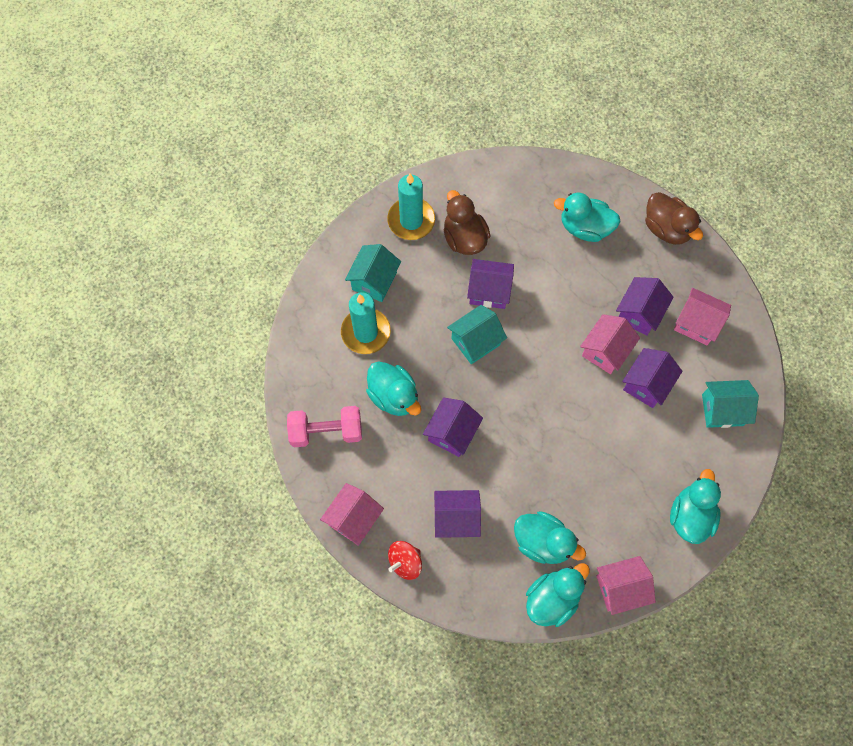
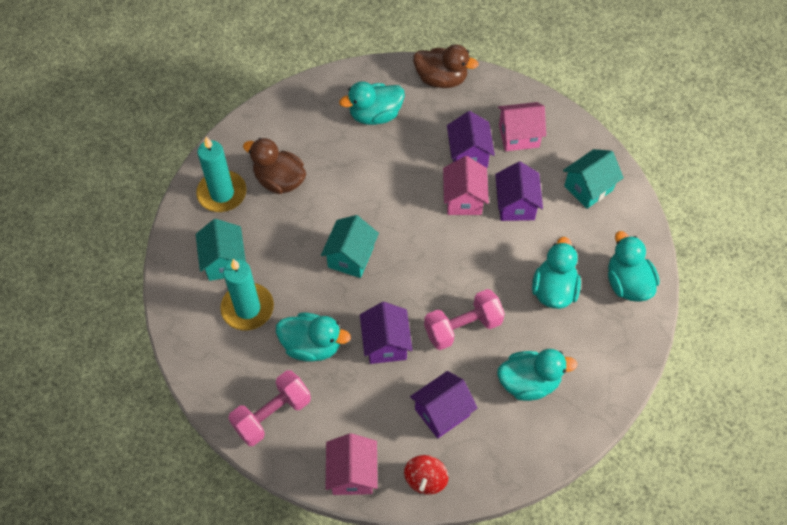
camera: 35 degrees left, 10 degrees down
(489, 291) = (332, 210): purple house -> none
(523, 460) = (463, 327): none -> pink dumbbell
(552, 599) = (571, 423): turquoise duck -> turquoise duck (553, 290)
(620, 588) = (618, 377): pink house -> none

